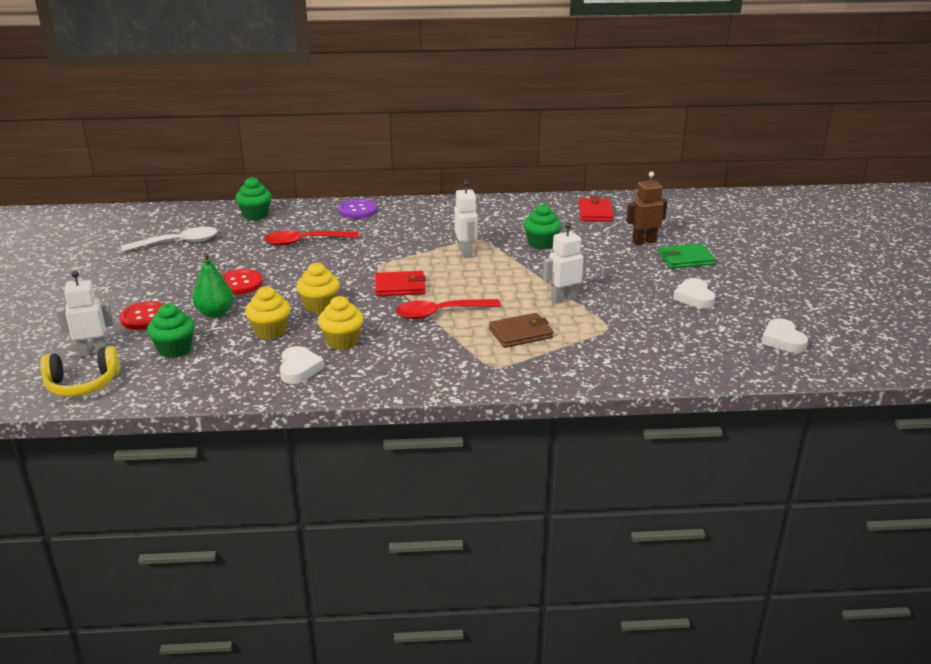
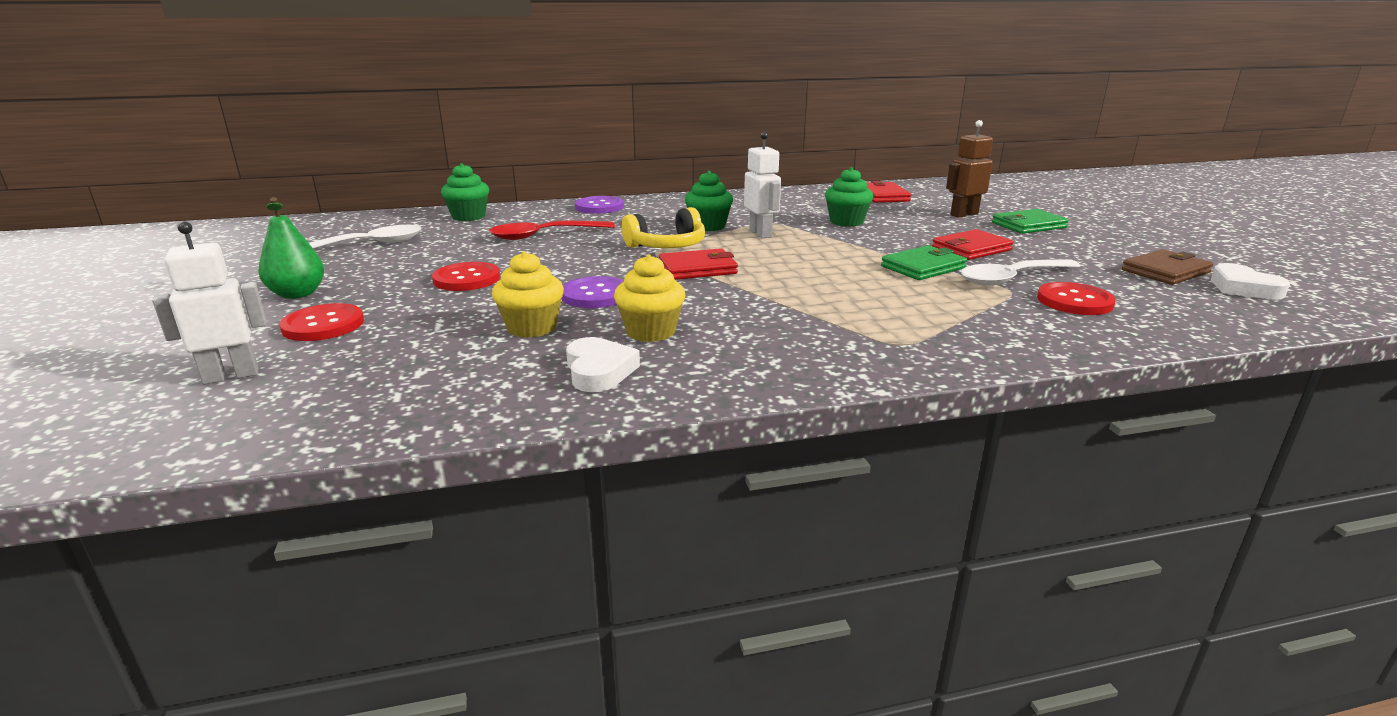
camera: 10 degrees left, 5 degrees down
(82, 384) = (206, 424): yellow headphones -> yellow headphones (667, 246)
(174, 349) = (378, 361): green cupcake -> green cupcake (708, 226)
(215, 313) = (437, 312): green pear -> green pear (297, 294)
(319, 306) = (595, 295): yellow cupcake -> purple button
(440, 313) = (773, 291): red spoon -> none
(521, 333) = (902, 304): brown wallet -> brown wallet (1165, 271)
(563, 299) = (923, 267): white robot -> green wallet
(615, 282) = (971, 249): none -> red wallet
(618, 316) = (1011, 279): none -> white spoon
(644, 341) = (1074, 301): none -> red button
(694, 297) = (1081, 256): white heart -> none

